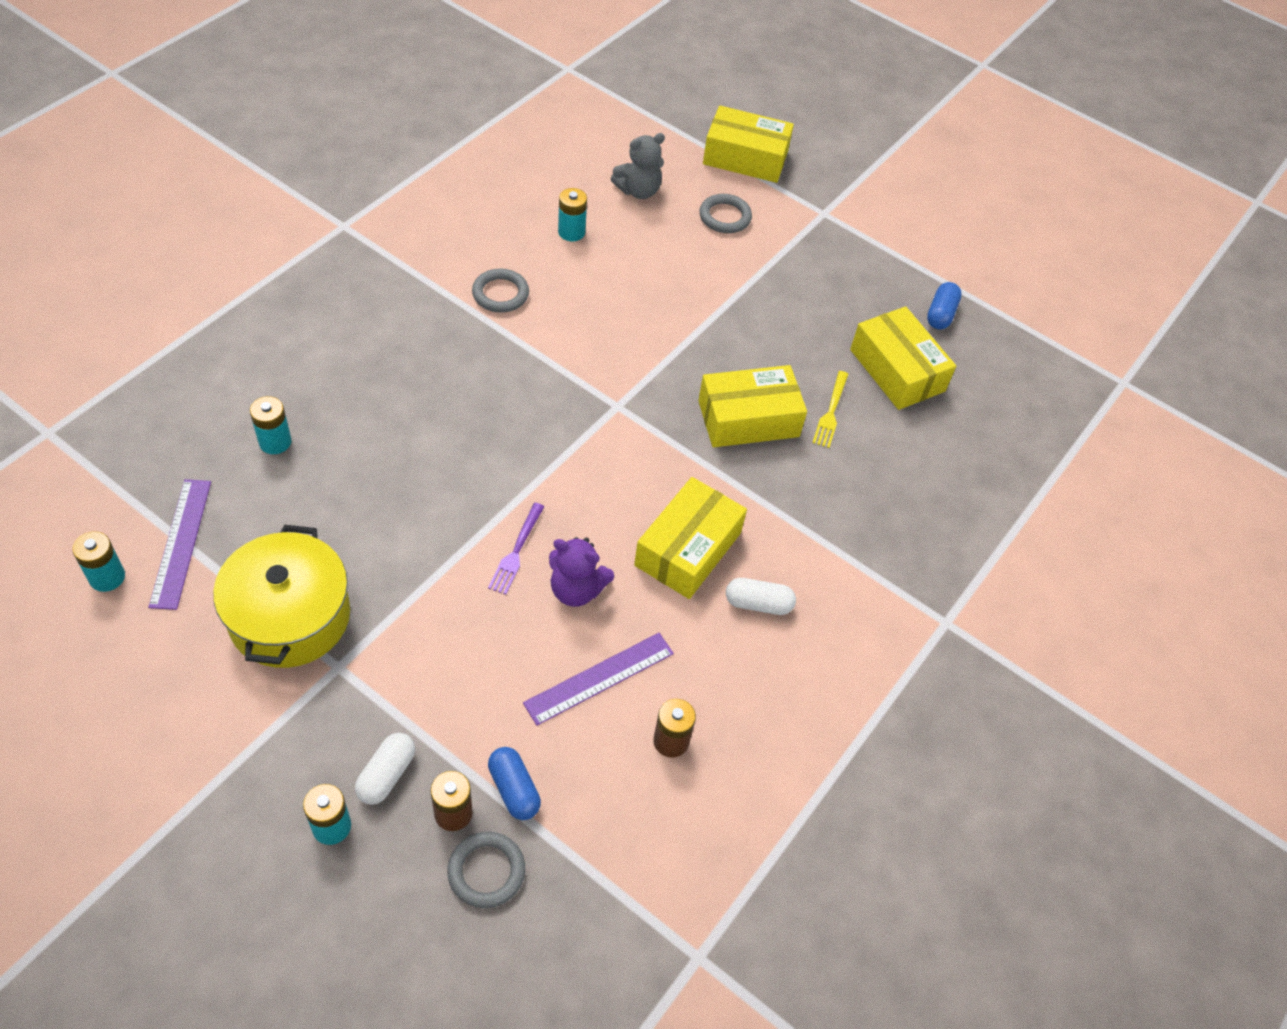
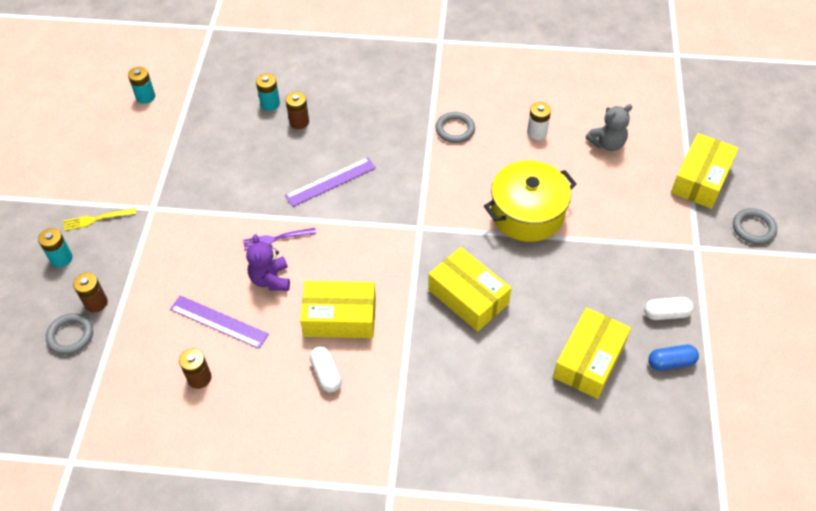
camera: 65 degrees right, 0 degrees up
(181, 542) = (183, 108): purple ruler -> purple ruler (330, 182)
(289, 617) = (169, 172): yellow pot -> yellow pot (527, 213)
(340, 429) = (299, 122): none -> brown battery
(386, 774) = (102, 263): white capsule -> white capsule (666, 314)
(514, 789) = (125, 321): blue capsule -> none
(571, 232) = (537, 132): turquoise battery -> white battery
(638, 191) = (607, 143): grey teddy bear -> grey teddy bear turned 60 degrees counterclockwise
(725, 217) = (632, 197): grey ring -> grey ring (753, 228)
(745, 158) = (700, 179): yellow box -> yellow box turned 45 degrees clockwise
(831, 412) = (514, 339): yellow fork -> yellow fork (96, 219)

